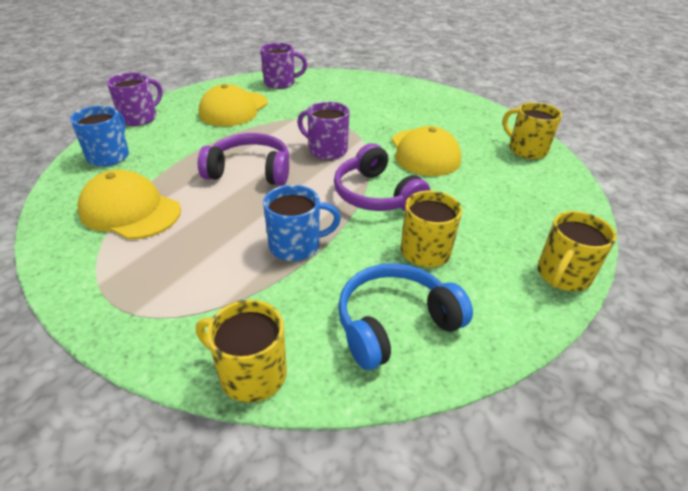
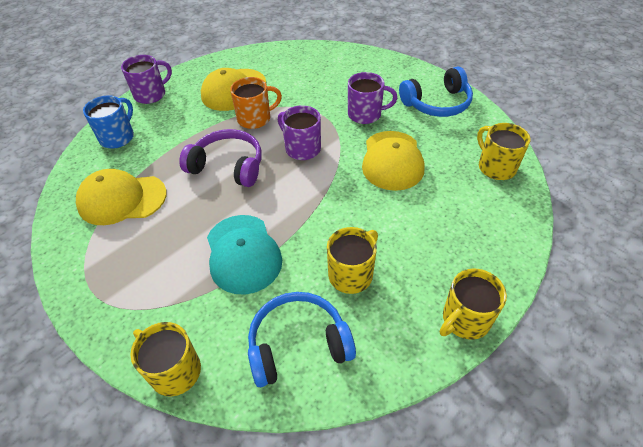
camera: 15 degrees right, 10 degrees up
(130, 211) = (122, 199): yellow cap -> yellow cap turned 45 degrees counterclockwise
(266, 130) = (255, 119): none -> orange mug
(280, 83) = (285, 59): purple mug -> purple mug (365, 114)
(296, 246) = (243, 253): blue mug -> turquoise cap
(376, 195) = (329, 206): purple headphones -> none
(447, 107) = (437, 103): none -> blue headphones

